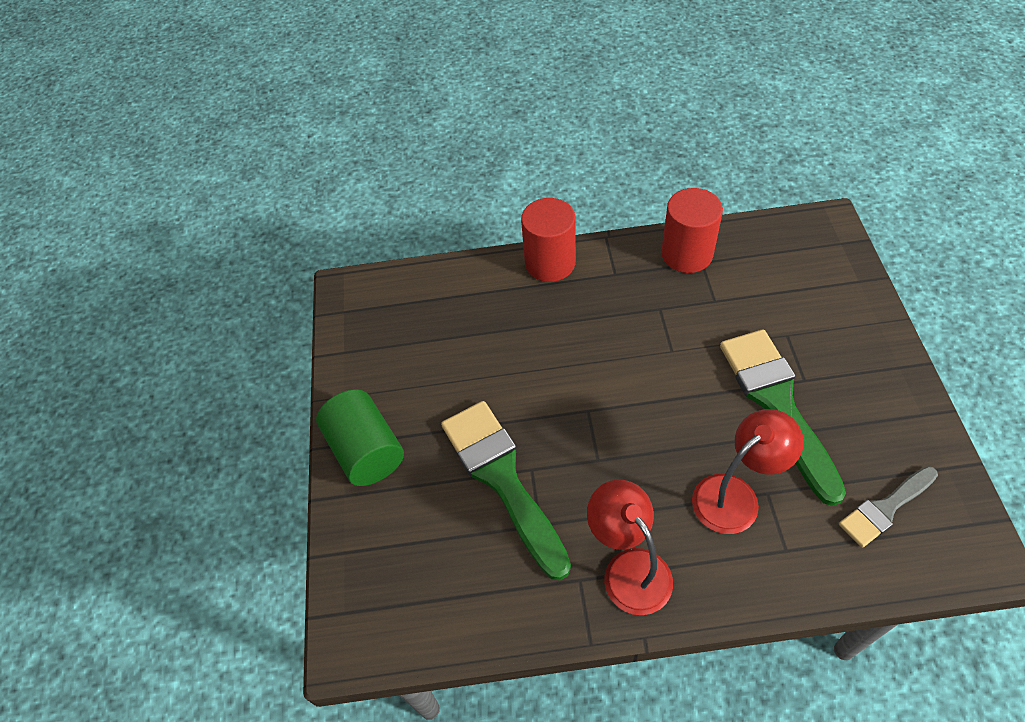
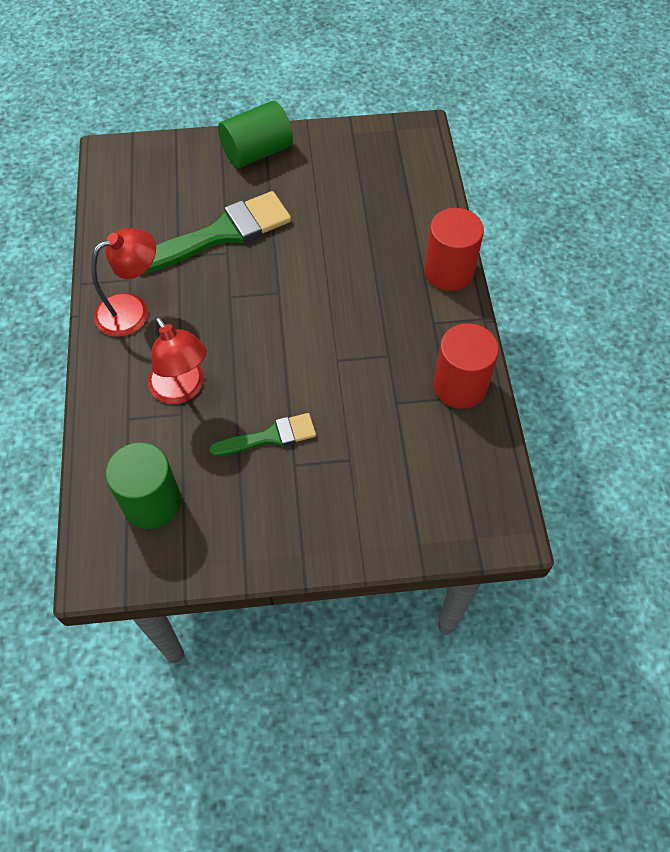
camera: 85 degrees right, 5 degrees up
(777, 403) = (270, 436): green brush -> green brush, size x0.56
(885, 508) = (152, 502): grey brush -> green cylinder

